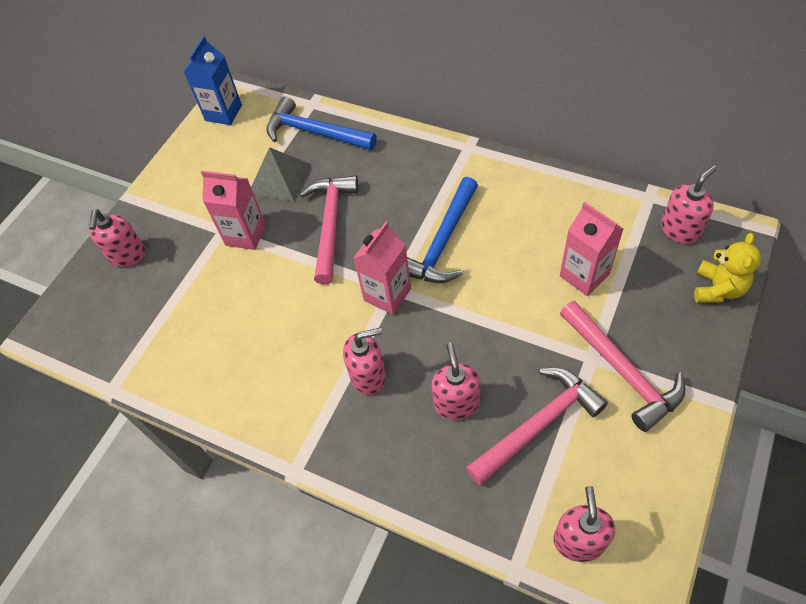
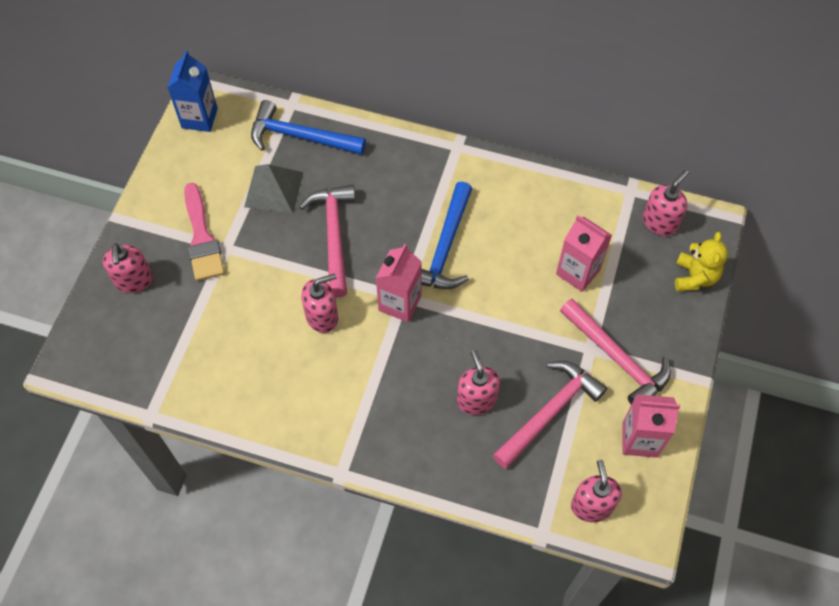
camera: 15 degrees left, 5 degrees up
(201, 220) = (202, 238): none -> pink brush
(245, 235) = (250, 251): pink carton -> pink carton (639, 439)
(368, 376) = (394, 382): pink soap dispenser -> pink soap dispenser (322, 316)

